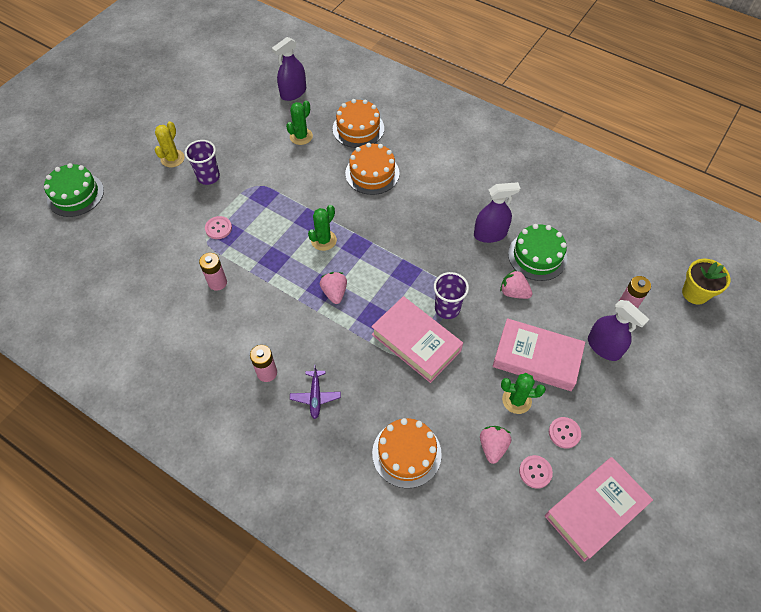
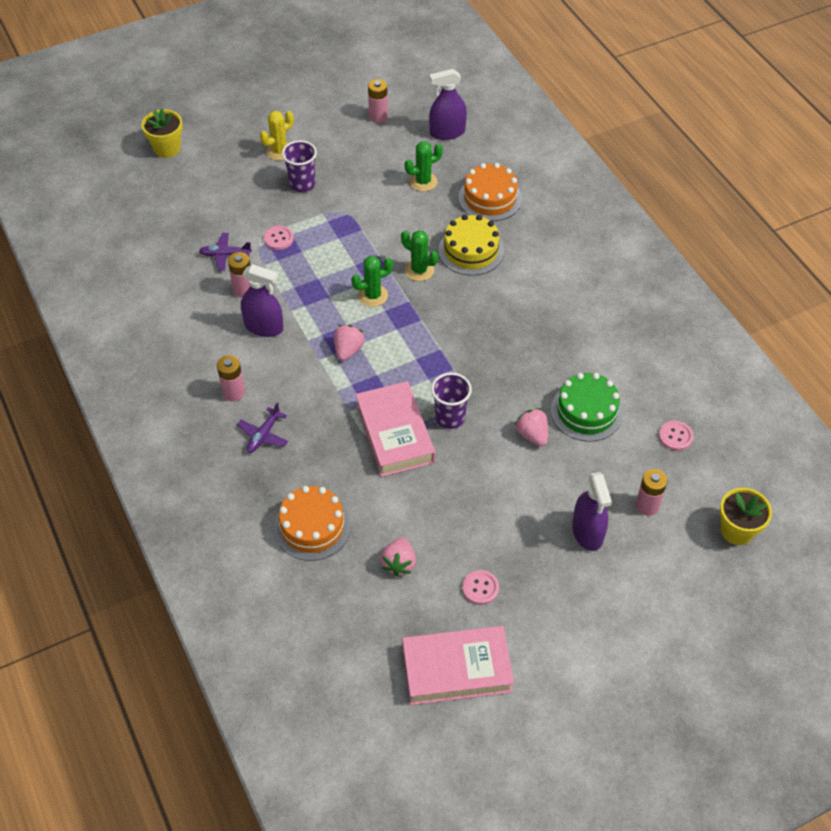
camera: 30 degrees right, 5 degrees down
(75, 194) = (167, 148): green cake -> yellow flower pot
(183, 261) = (225, 255): none -> purple plane
(233, 101) = (378, 116): none -> pink battery
(372, 173) = (471, 250): orange cake -> yellow cake
(490, 234) = (551, 367): purple spray bottle -> purple spray bottle (264, 327)
(492, 447) = (399, 563): pink strawberry -> pink strawberry turned 150 degrees clockwise
(516, 400) = (455, 535): green cactus -> green cactus (419, 270)
(535, 472) = (423, 606): pink button -> pink button (675, 436)
(536, 358) = (506, 507): pink book -> none

